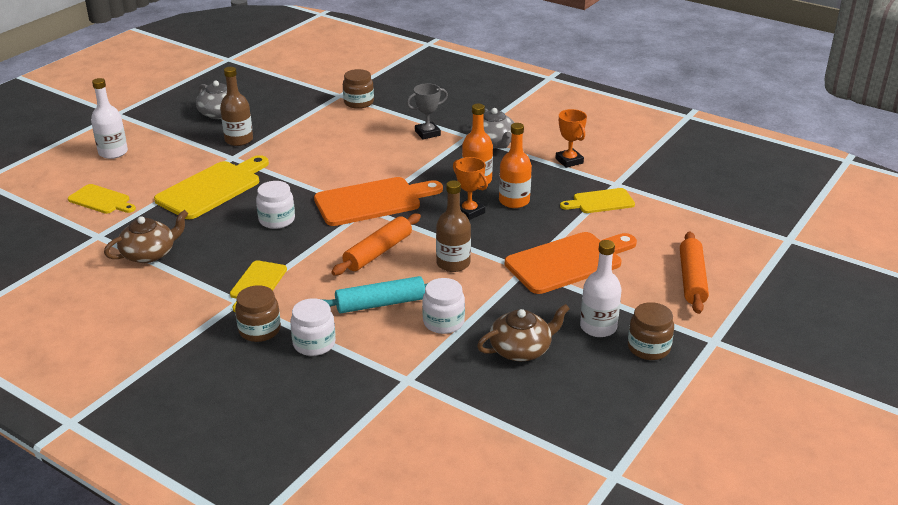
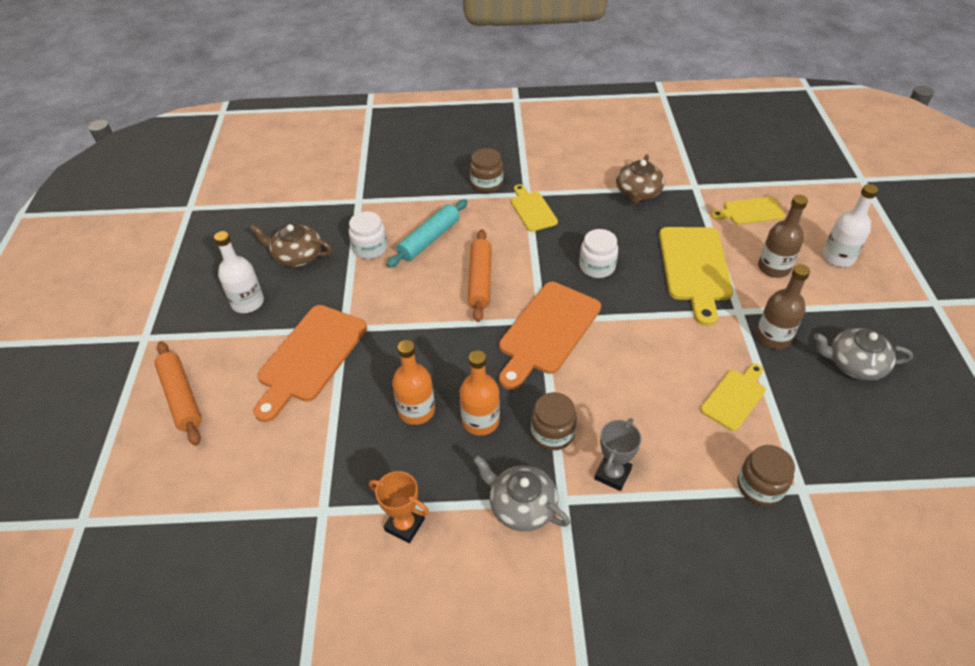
camera: 145 degrees right, 15 degrees up
(314, 344) = (441, 192): white jar -> none
(453, 263) = (409, 302): brown bottle -> brown bottle (773, 268)
(469, 212) = (447, 369): orange trophy -> none
(521, 349) = (297, 256): brown teapot -> brown teapot turned 75 degrees clockwise
(600, 201) = (324, 464): yellow cutting board -> yellow cutting board (735, 397)
(648, 348) = (198, 304): brown jar -> brown jar (552, 433)

